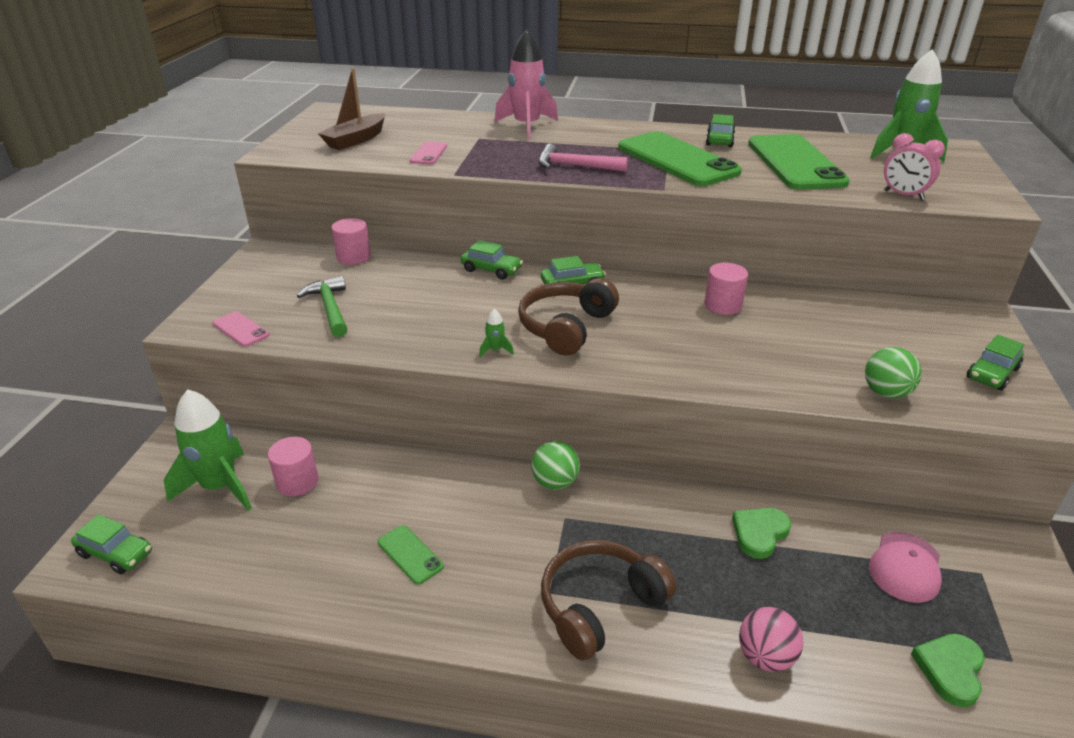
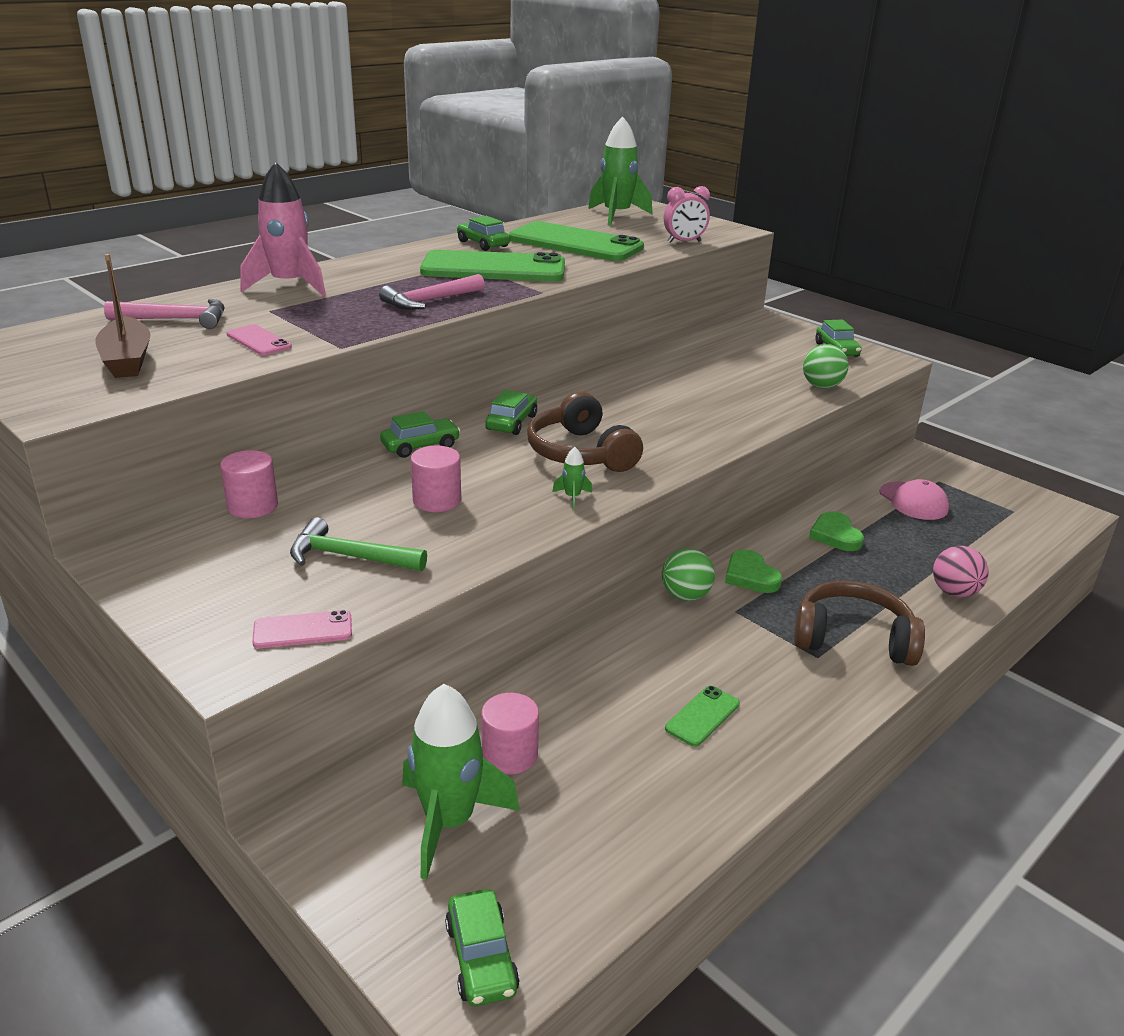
camera: 55 degrees left, 5 degrees down
(116, 553) = (481, 958): green car -> green car turned 105 degrees clockwise
(410, 554) = (702, 716): green phone -> green phone turned 45 degrees counterclockwise
(427, 126) = (176, 319): none -> pink hammer
(600, 606) = (853, 639): brown headphones -> brown headphones turned 105 degrees clockwise
(723, 305) = (640, 383): pink cylinder -> pink cylinder (437, 500)
(950, 670) = (1008, 534): green heart -> green heart (750, 576)

